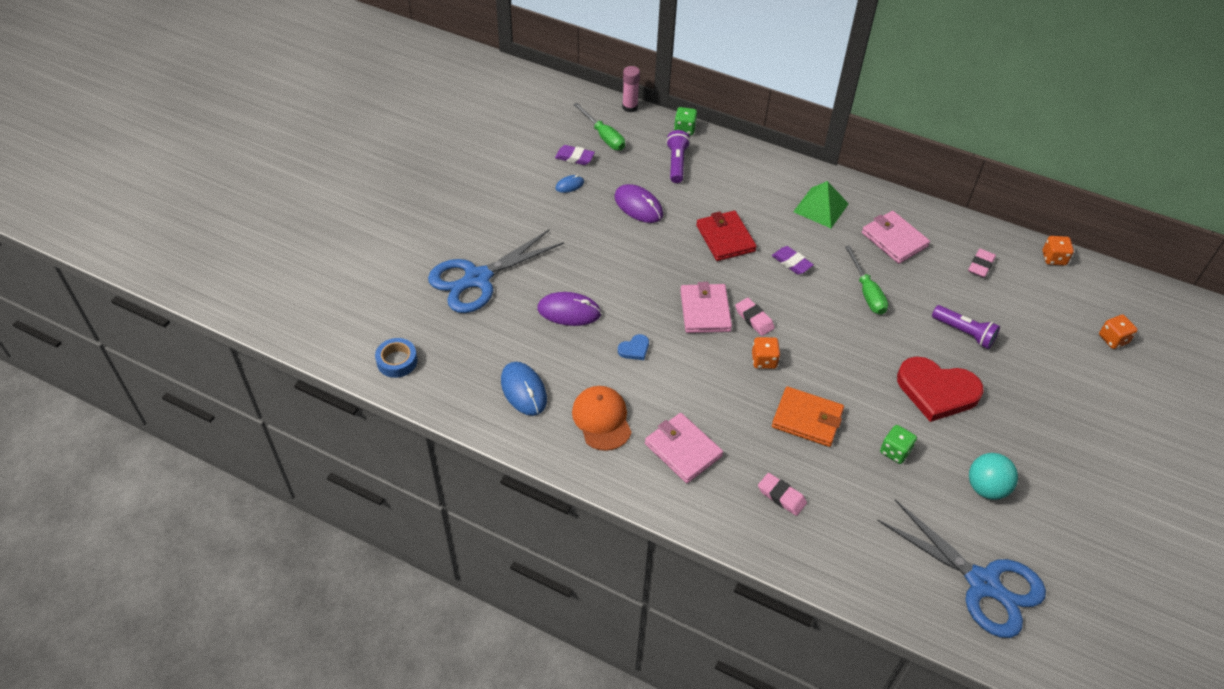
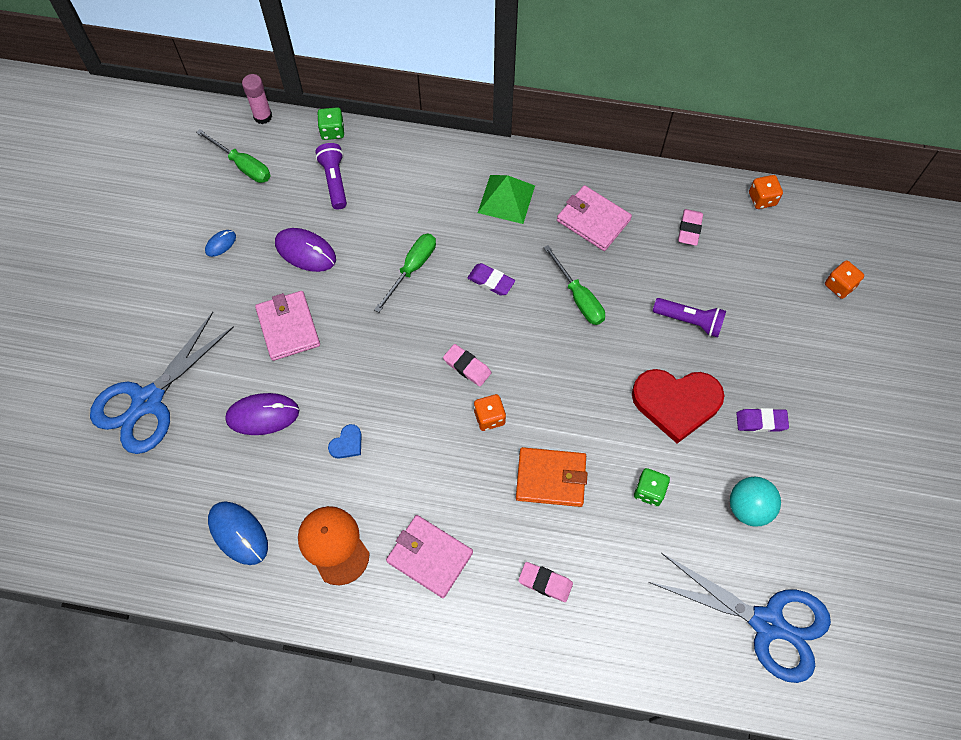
camera: 15 degrees left, 15 degrees up
(397, 361) = (85, 538): blue tape -> none
(574, 157) = (217, 204): purple eraser -> purple eraser (761, 421)
(705, 311) = (412, 371): pink wallet -> pink wallet (288, 327)
(725, 238) = (412, 268): red wallet -> green screwdriver

